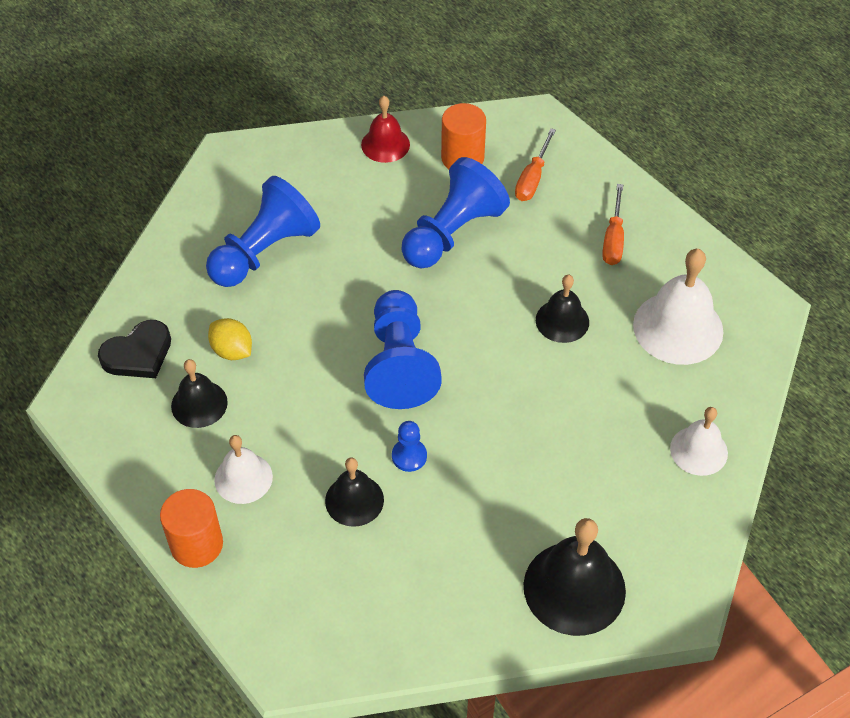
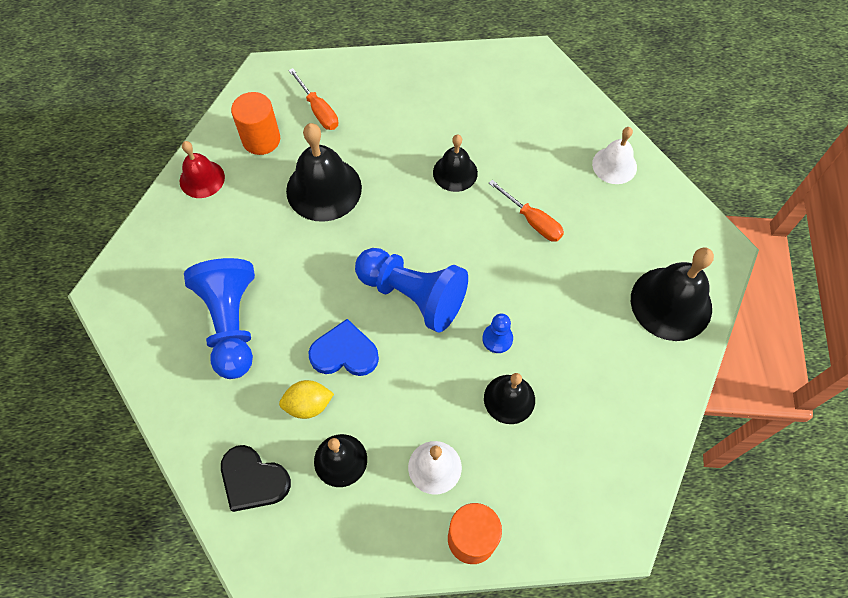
camera: 55 degrees left, 10 degrees up
(138, 354) = (253, 480): black heart -> black heart turned 120 degrees clockwise
(301, 347) = (344, 353): none -> blue heart
(452, 233) = (324, 189): blue pawn -> black bell
(613, 239) = (411, 99): orange screwdriver -> orange screwdriver (532, 221)
(678, 327) = (512, 113): white bell -> none

